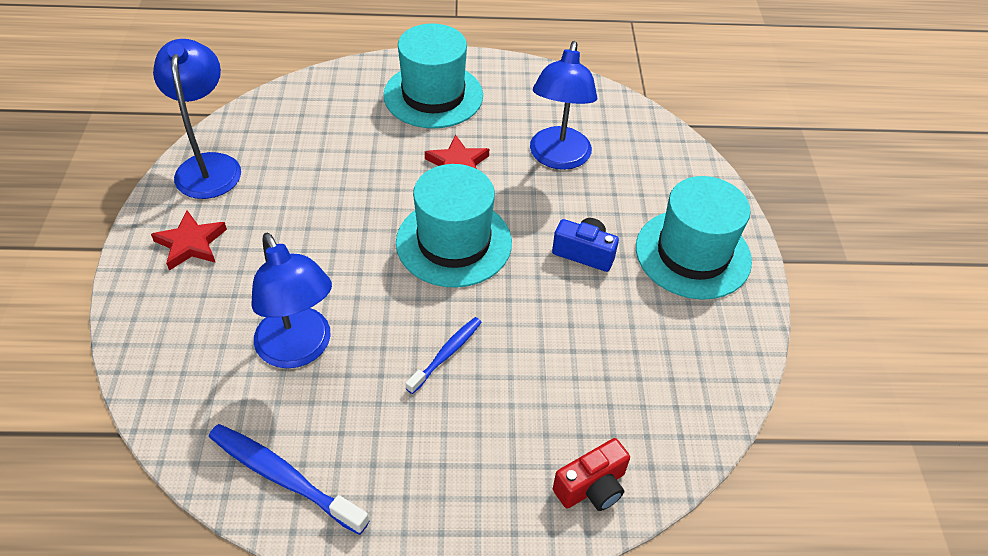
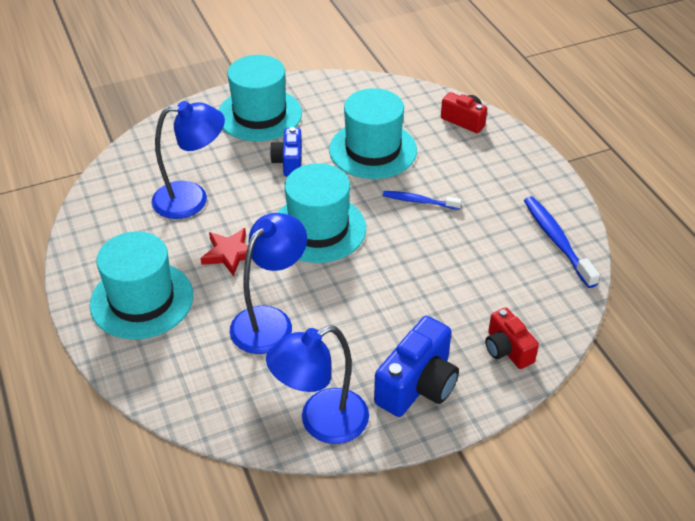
camera: 110 degrees left, 5 degrees down
(170, 335) = (507, 349): none -> red camera
(191, 243) = (417, 385): red star -> blue camera
(284, 477) = (557, 241): blue toothbrush -> blue toothbrush turned 150 degrees clockwise
(299, 350) = (467, 273): blue lamp -> blue lamp (270, 321)
(571, 344) = (373, 150): none -> turquoise hat

